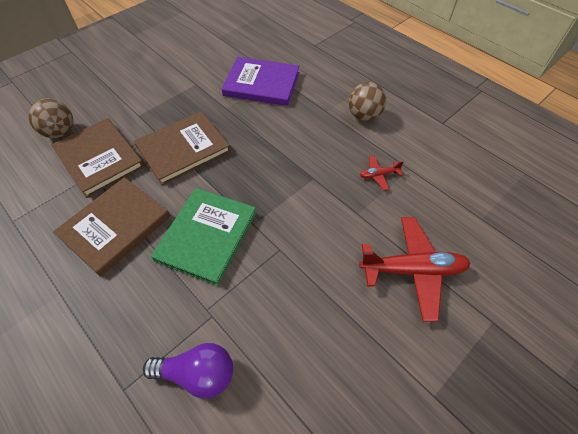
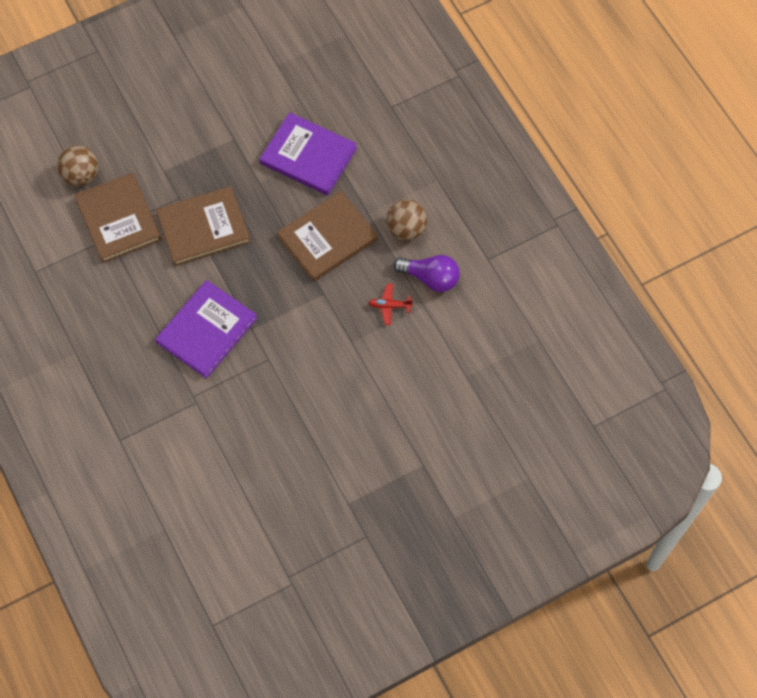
camera: 15 degrees right, 10 degrees up
(115, 226) = (126, 300): brown book -> brown book (327, 238)
(198, 374) = (176, 443): purple light bulb -> purple light bulb (430, 278)
(207, 236) = (207, 330): green book -> purple book
(412, 270) = (377, 406): red plane -> none

